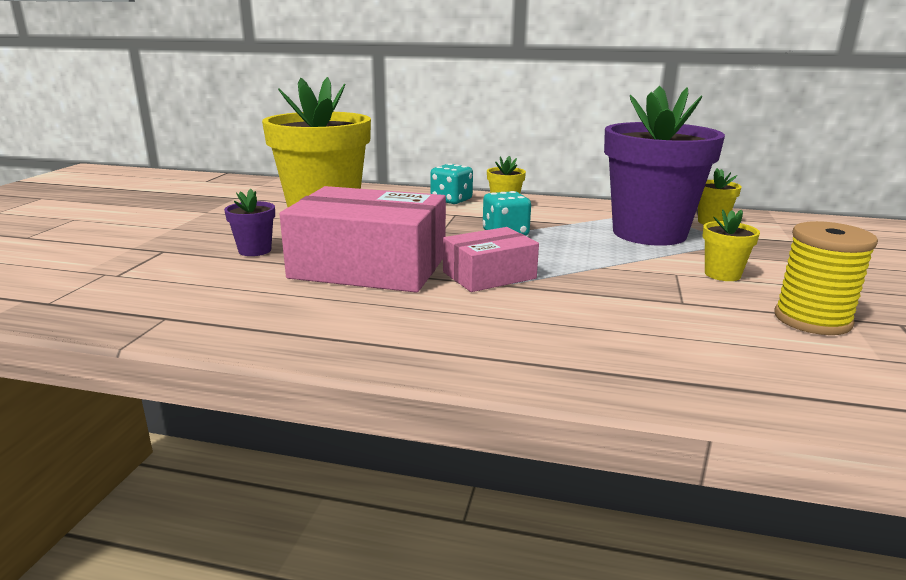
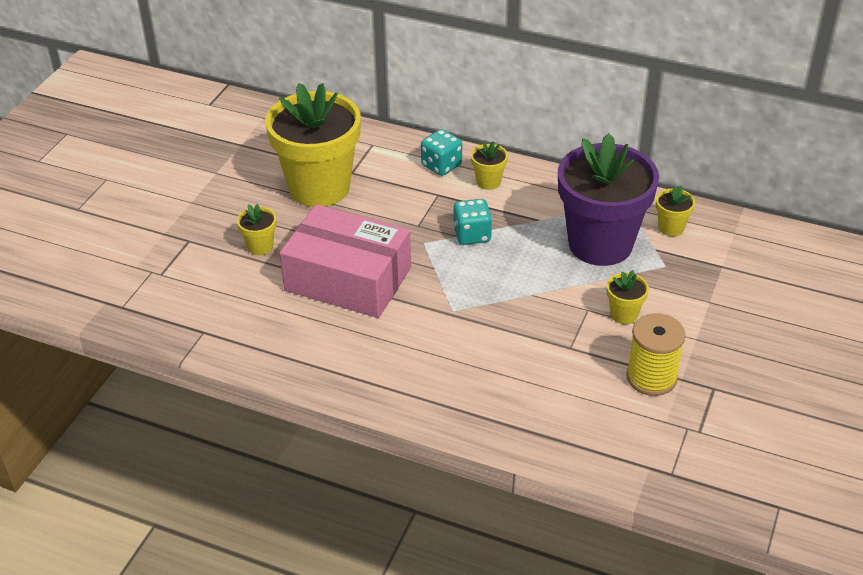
camera: 10 degrees right, 20 degrees up
(255, 250) = (260, 246): purple flower pot -> yellow flower pot
(489, 275) = (438, 299): pink box -> none

